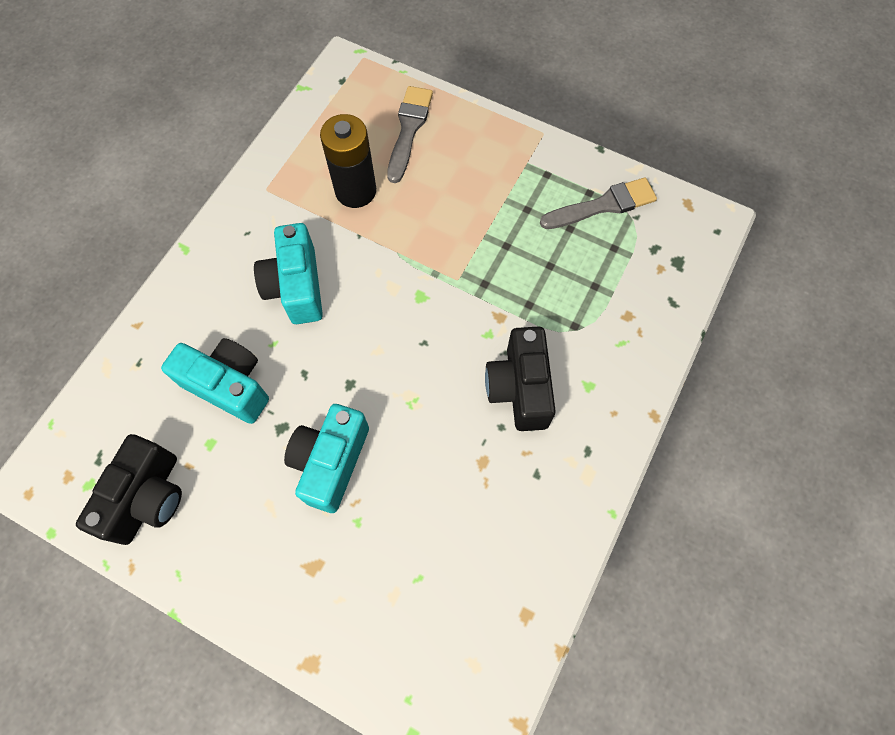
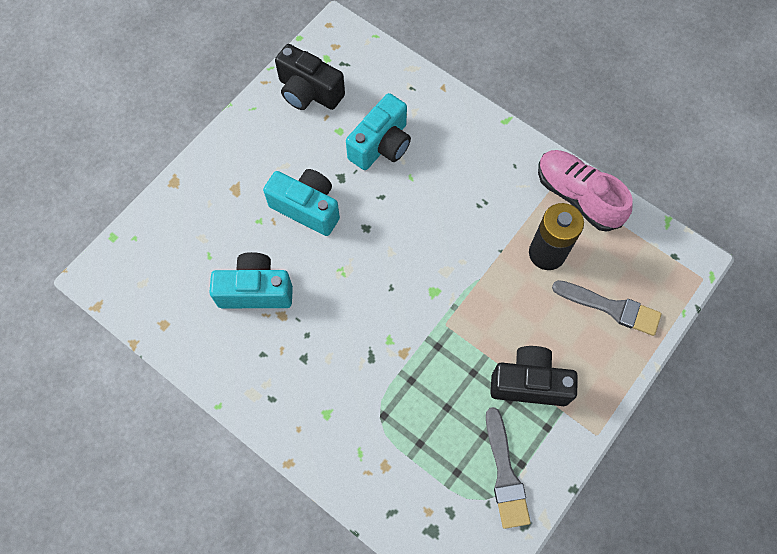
camera: 100 degrees right, 0 degrees up
(281, 168) = (577, 196): none -> pink shoe
(296, 287) = (458, 198): turquoise camera -> turquoise camera (256, 290)
(519, 388) = (336, 355): black camera -> black camera (529, 383)

